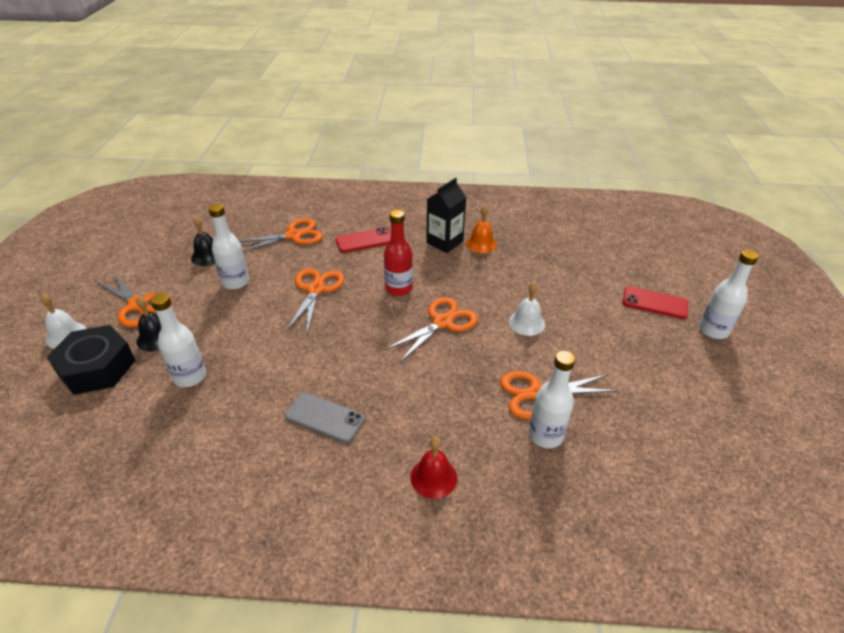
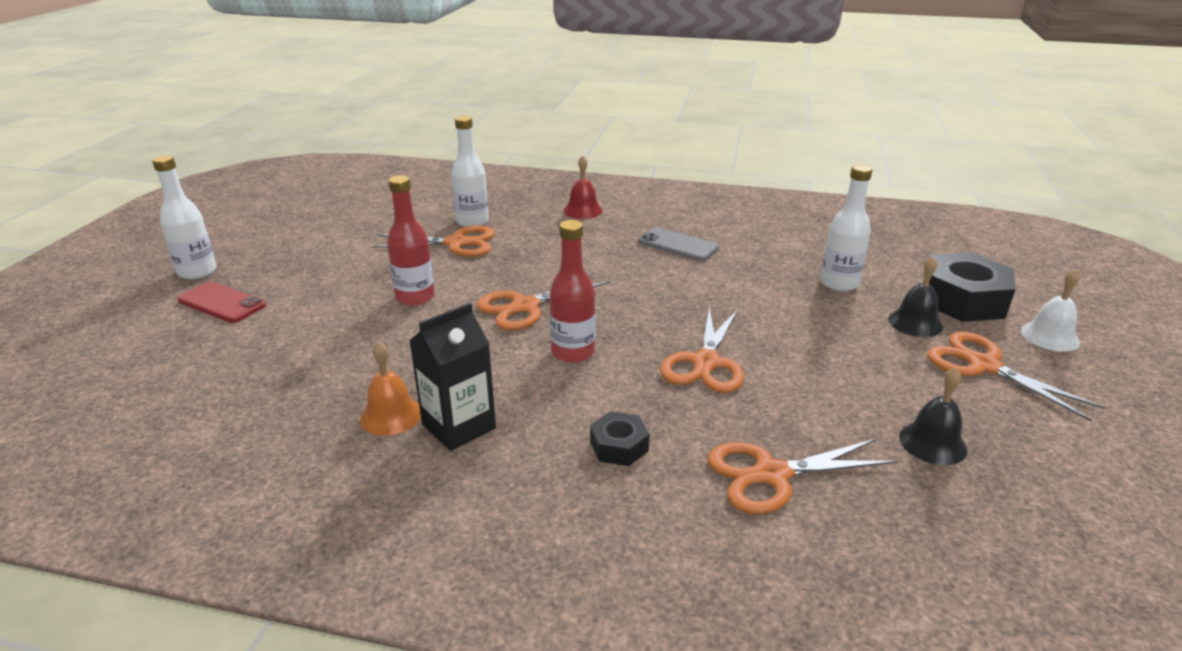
camera: 170 degrees left, 10 degrees down
(235, 282) = (846, 387): white bottle -> none
(364, 240) = (619, 446): red phone -> black nut
(526, 323) = (415, 297): white bell -> red bottle

